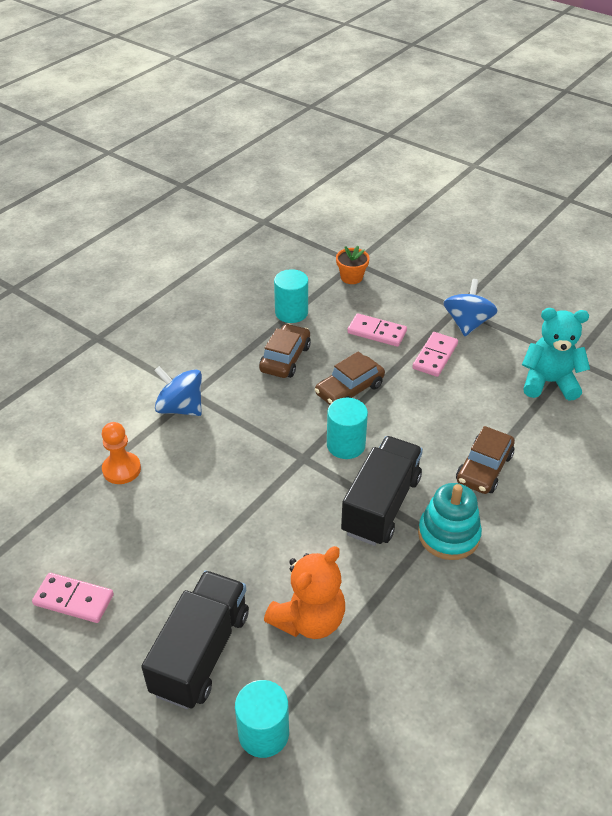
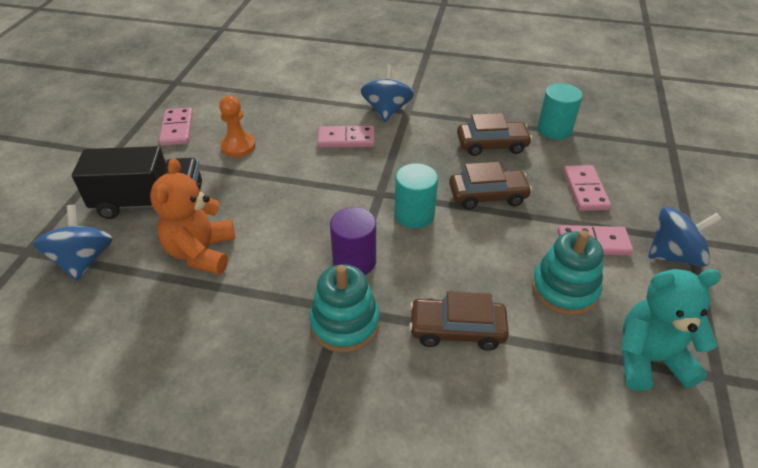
camera: 65 degrees right, 0 degrees up
(121, 469) = (305, 107): orange pawn -> orange pawn (238, 146)
(205, 454) = (346, 139): none -> pink domino
(263, 733) = (84, 260): turquoise cylinder -> blue spinning top
(309, 619) = (201, 252): orange teddy bear -> orange teddy bear turned 75 degrees clockwise
(349, 389) = (487, 195): brown car -> brown car turned 150 degrees clockwise
(351, 277) = (646, 150): orange flower pot -> none
(381, 505) = (354, 261): black truck -> purple cylinder
(472, 393) = (564, 289): none -> turquoise stacking toy
(548, 382) = (649, 359): turquoise teddy bear -> turquoise teddy bear turned 75 degrees counterclockwise

